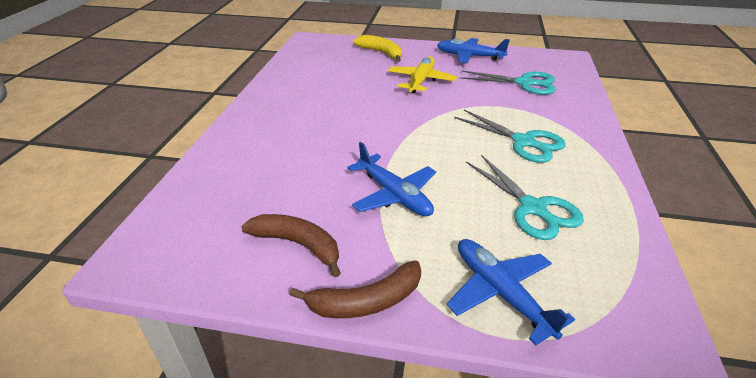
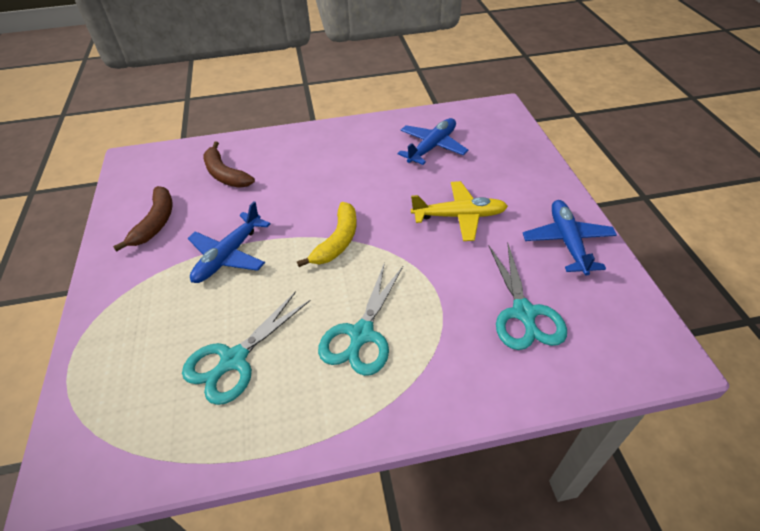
camera: 70 degrees right, 10 degrees up
(366, 301) = (101, 275): brown banana -> brown banana (225, 174)
(381, 53) = (510, 166): yellow banana -> yellow banana (337, 241)
(501, 293) = (114, 353): blue plane -> blue plane (432, 147)

